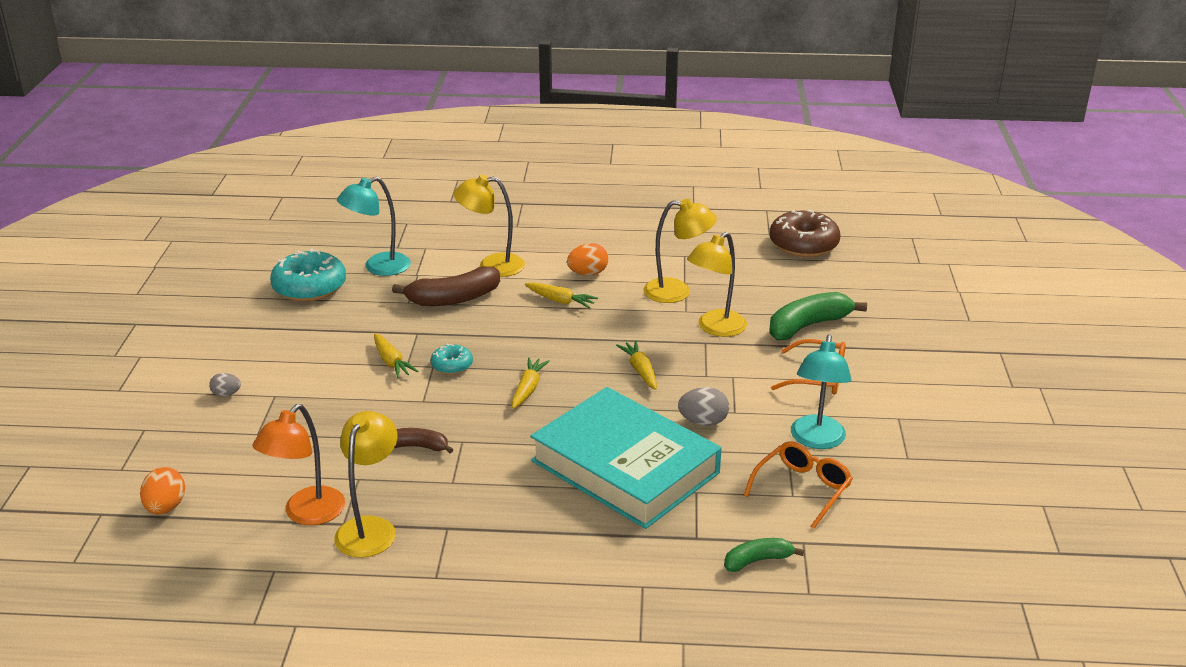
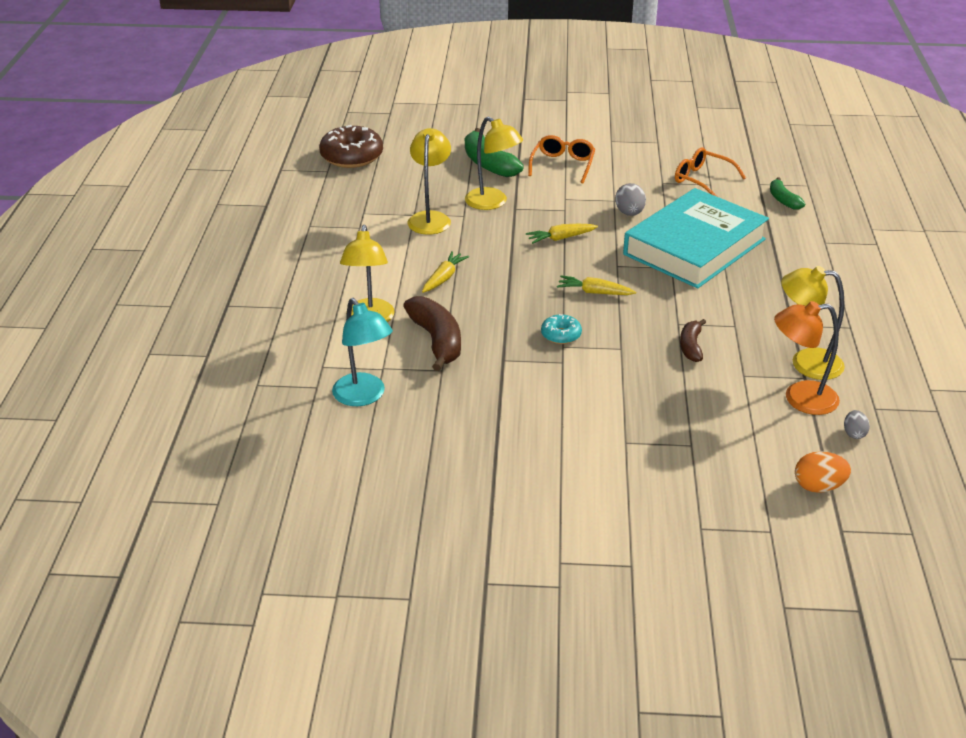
camera: 90 degrees left, 5 degrees up
(226, 394) = (628, 477): grey egg -> grey egg (854, 433)
(307, 514) = (800, 398): orange lamp -> orange lamp turned 150 degrees clockwise
(309, 287) = (405, 444): turquoise donut -> none
(391, 362) = (558, 371): yellow carrot -> none
(588, 273) = (392, 263): orange egg -> none
(816, 440) = (644, 171): turquoise lamp -> none

